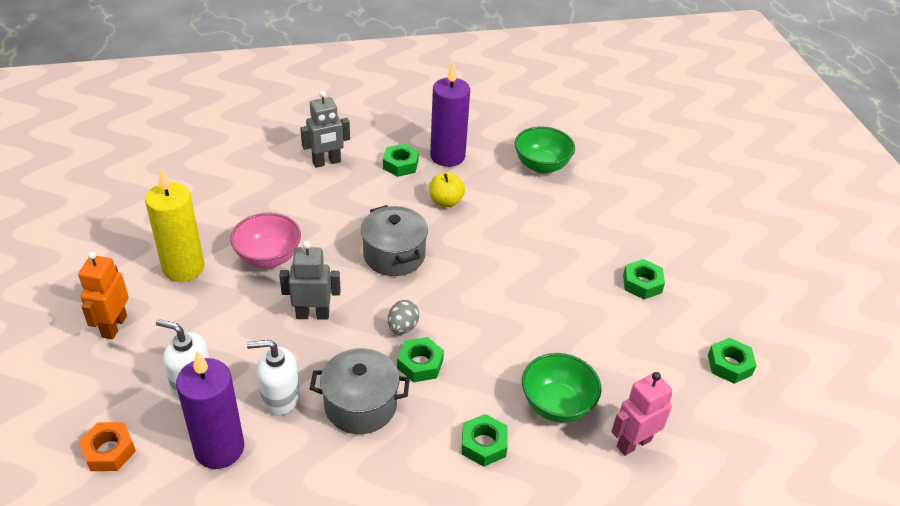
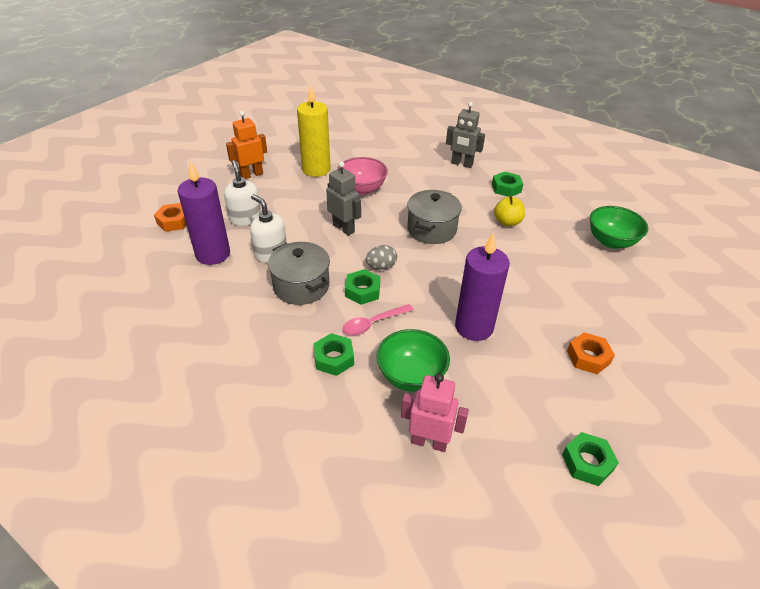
camera: 50 degrees right, 0 degrees up
(447, 156) = (545, 200): purple candle -> purple candle (474, 327)
(470, 386) = (373, 324): none -> pink spoon
(642, 283) = (588, 357): green nut -> orange nut

